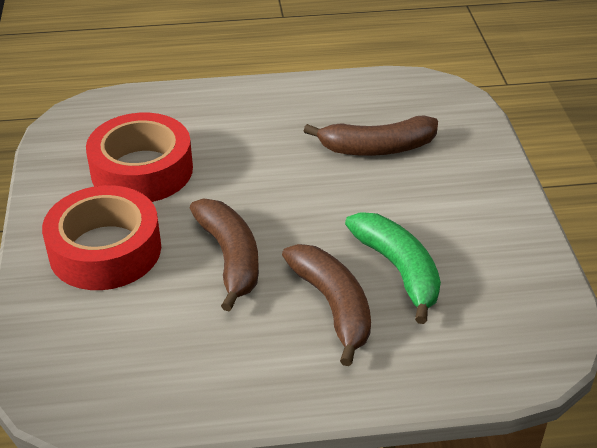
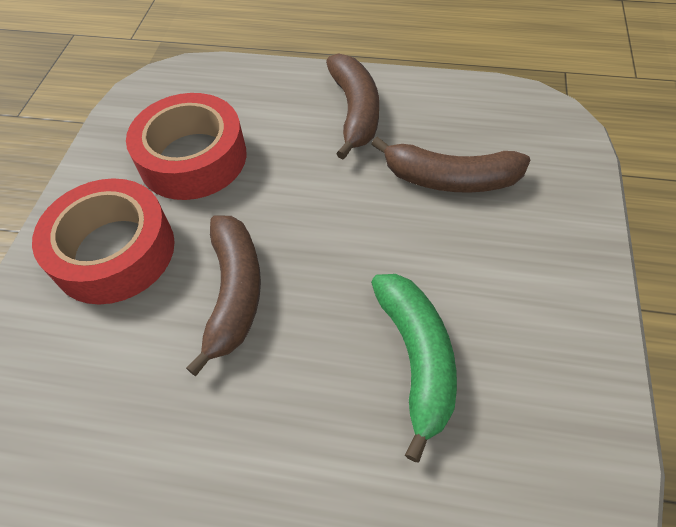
camera: 20 degrees right, 15 degrees up
(333, 306) = (320, 393): brown banana -> brown banana (355, 111)

